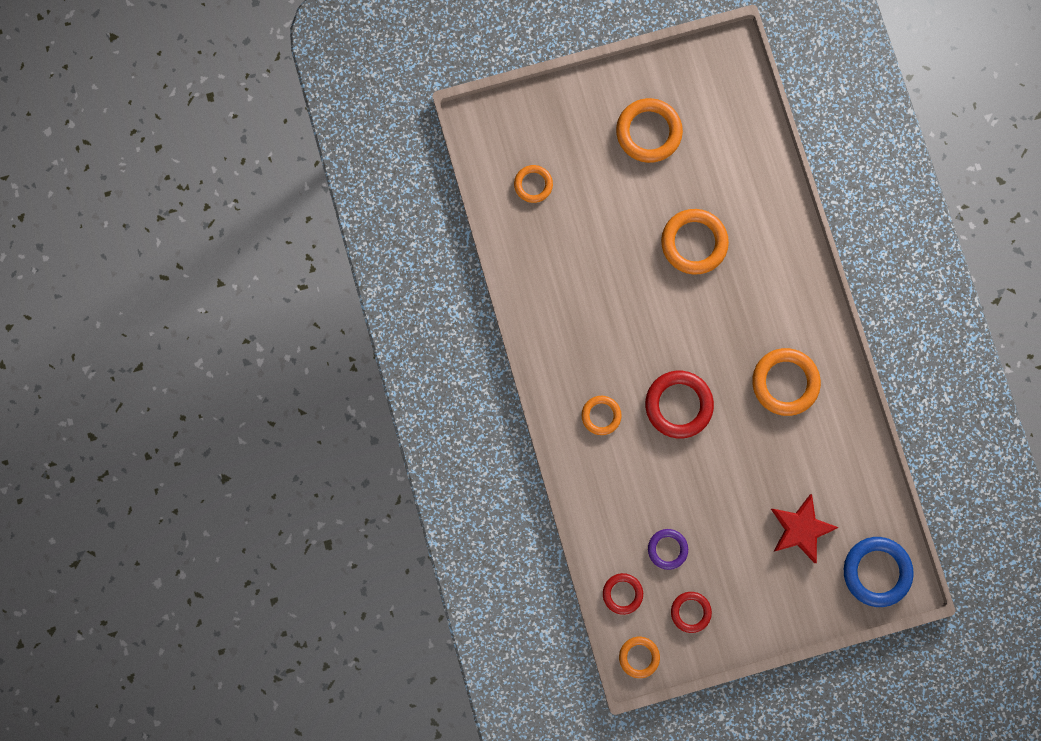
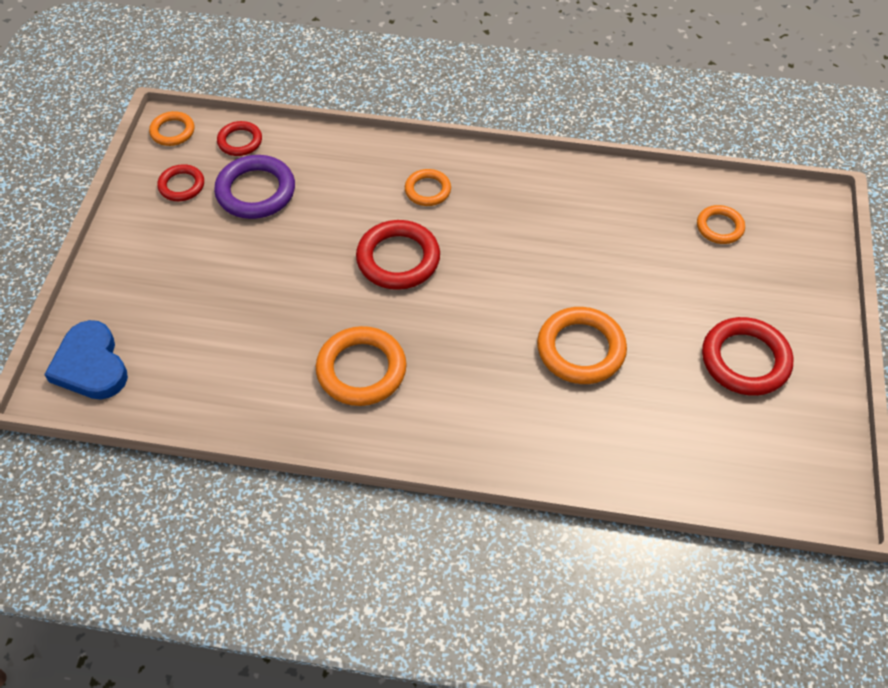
camera: 115 degrees right, 25 degrees down
(648, 132) = (745, 360): orange ring -> red ring
(667, 549) = (256, 191): purple ring -> purple ring, size x1.71
(800, 529) = (190, 313): red star -> none
(876, 571) = (91, 365): blue ring -> blue heart

